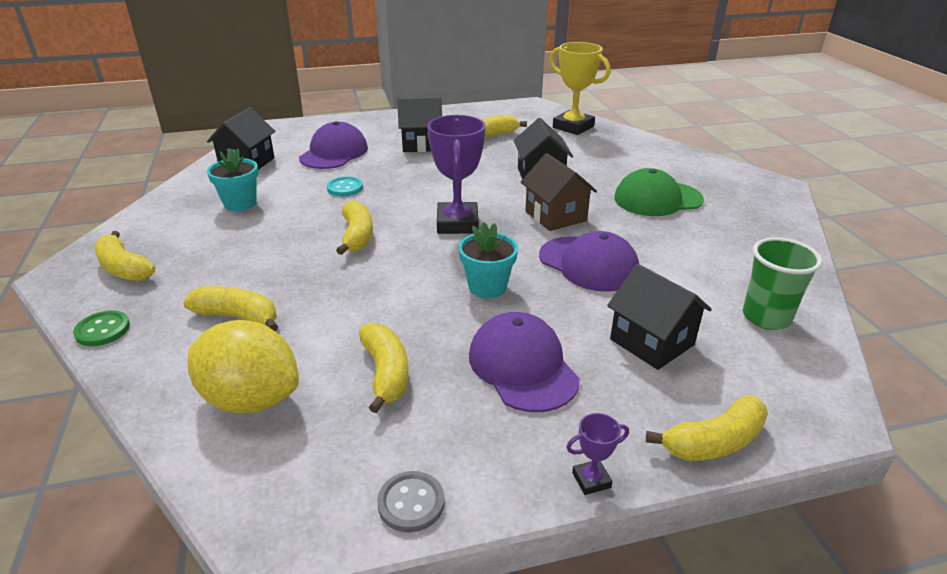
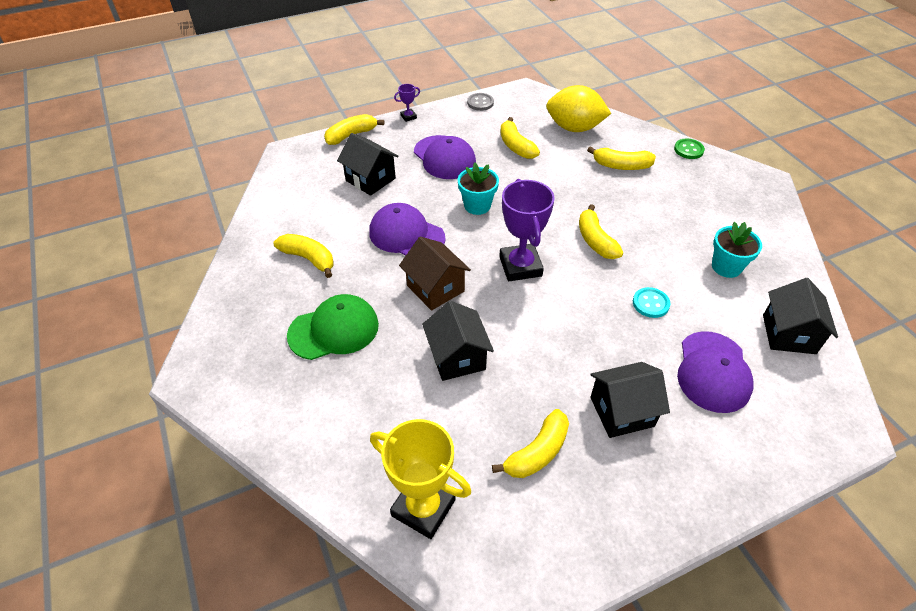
camera: 170 degrees right, 15 degrees up
(124, 268) = (733, 190): yellow banana -> yellow banana (309, 259)
(766, 317) = (292, 204): green cup -> none

